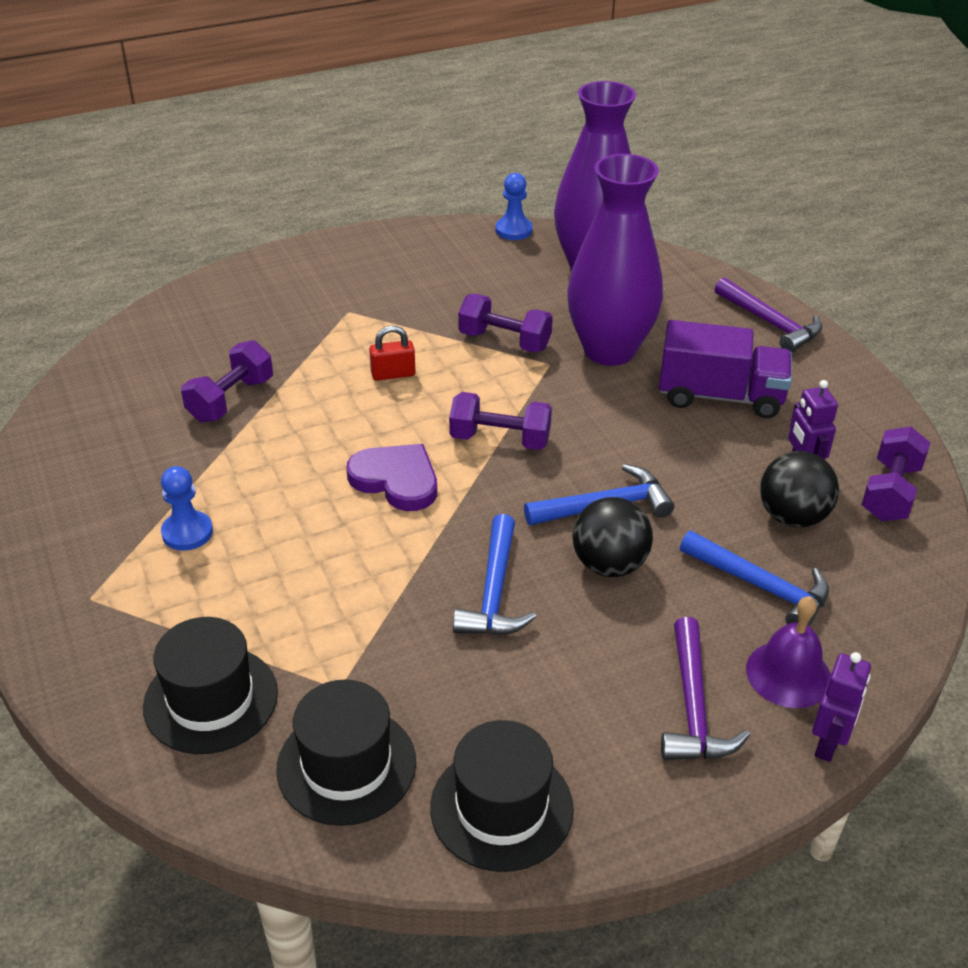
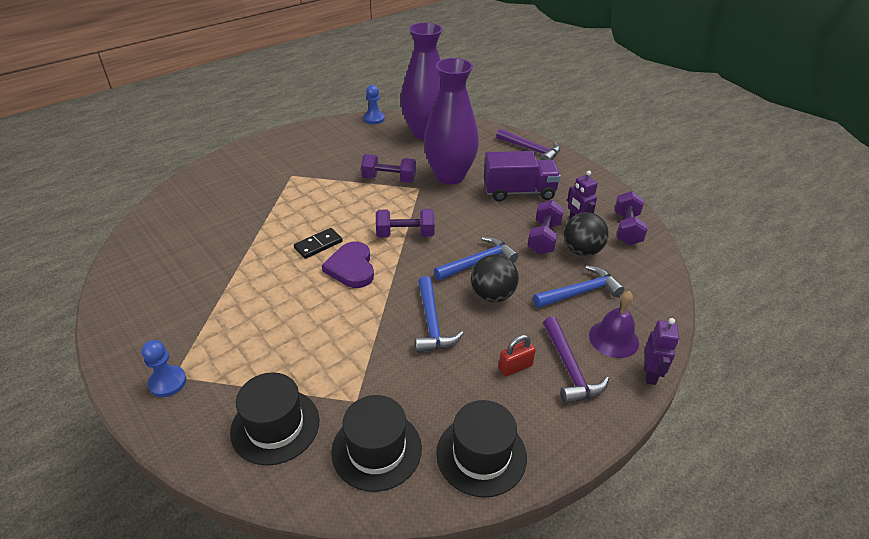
camera: 15 degrees left, 0 degrees up
(187, 532) = (229, 322): blue pawn -> blue pawn (168, 382)
(231, 400) = (234, 236): purple dumbbell -> purple dumbbell (544, 238)
(356, 434) = (318, 245): none -> black domino
(393, 374) = (330, 207): red padlock -> red padlock (515, 367)
(396, 480) = (351, 267): purple heart -> purple heart turned 120 degrees counterclockwise
(761, 587) = (580, 292): blue hammer -> blue hammer turned 45 degrees counterclockwise

